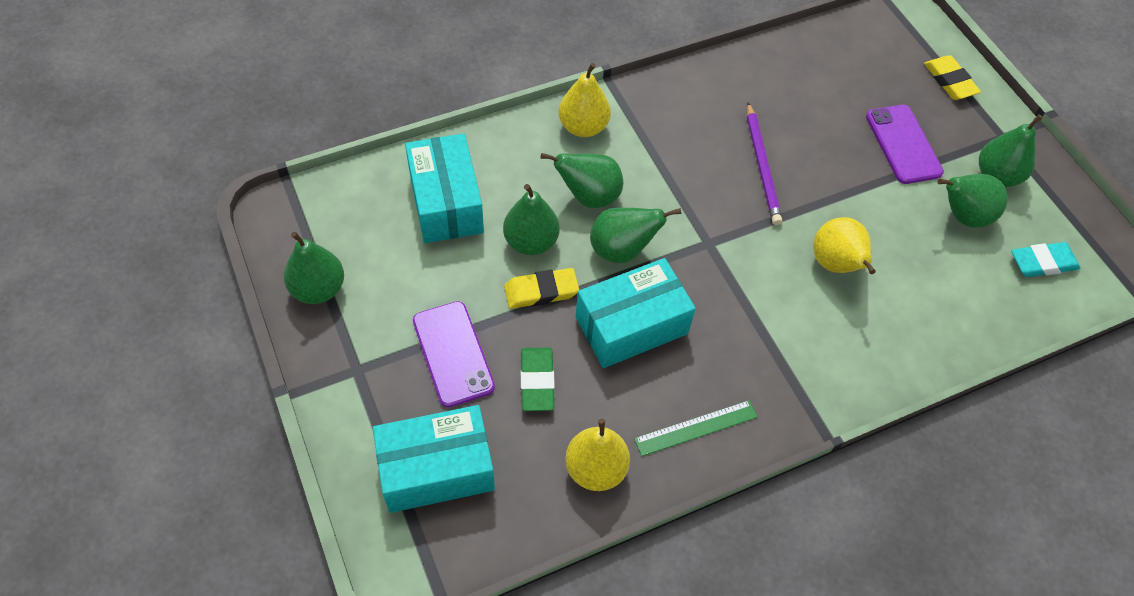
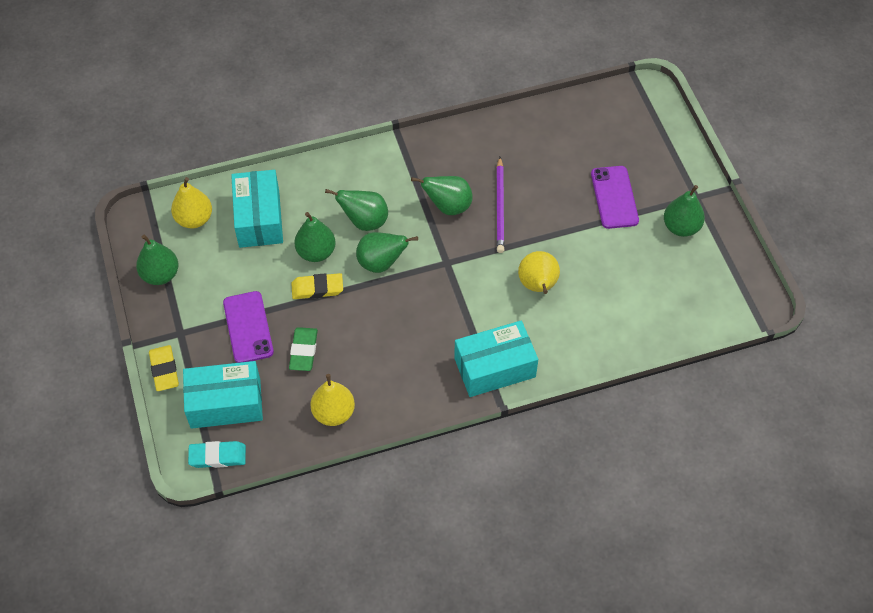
camera: 10 degrees right, 0 degrees up
(583, 127) = (370, 168): yellow pear -> yellow pear (194, 219)
(631, 325) = (377, 318): turquoise box -> turquoise box (494, 367)
(696, 428) = (409, 392): green ruler -> none
(949, 81) = (666, 148): yellow eraser -> yellow eraser (164, 370)
(962, 216) = (644, 256): green pear -> green pear (448, 206)
(1043, 263) = (696, 296): turquoise eraser -> turquoise eraser (217, 456)

